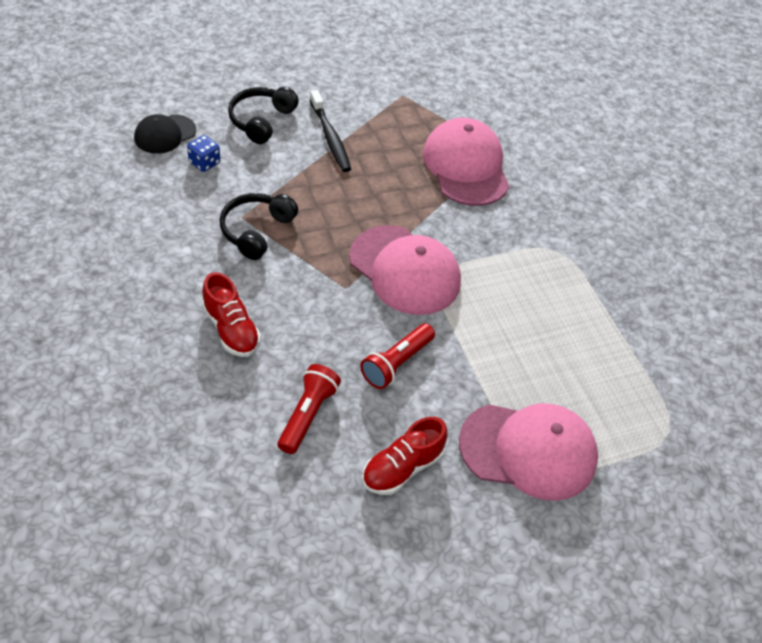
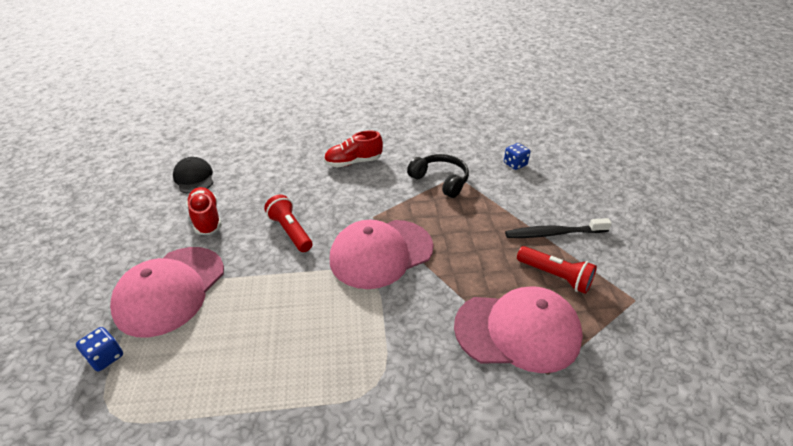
camera: 110 degrees right, 10 degrees down
(165, 134) = (545, 150): black cap -> black cap (194, 178)
(261, 121) = (570, 196): black headphones -> none
(307, 415) = (272, 184): red flashlight -> red flashlight (555, 276)
(627, 467) = (105, 357): none -> blue dice

